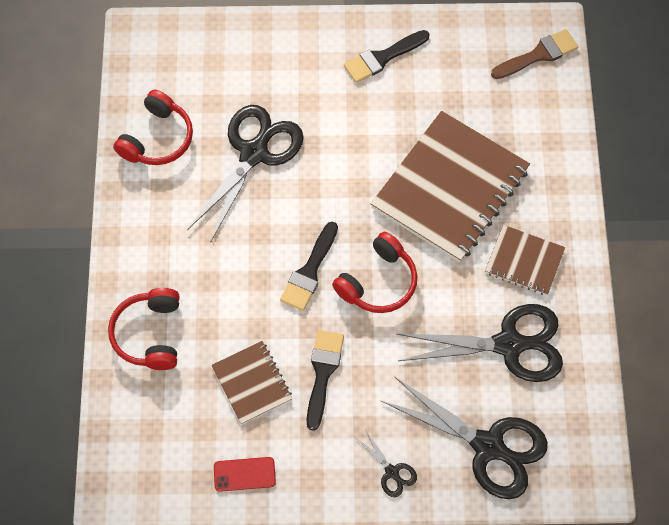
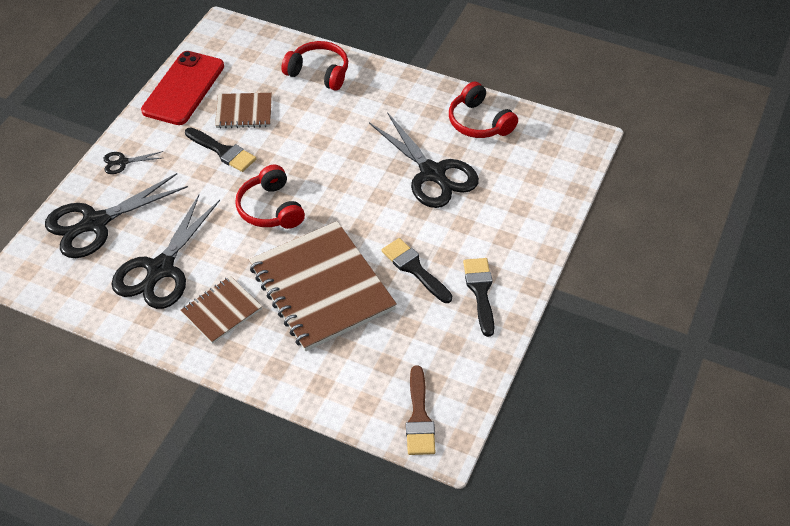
camera: 115 degrees right, 15 degrees down
(244, 474) = (184, 88): red phone -> red phone, size x2.12
(309, 271) = (308, 171): black brush -> black brush (414, 268)

